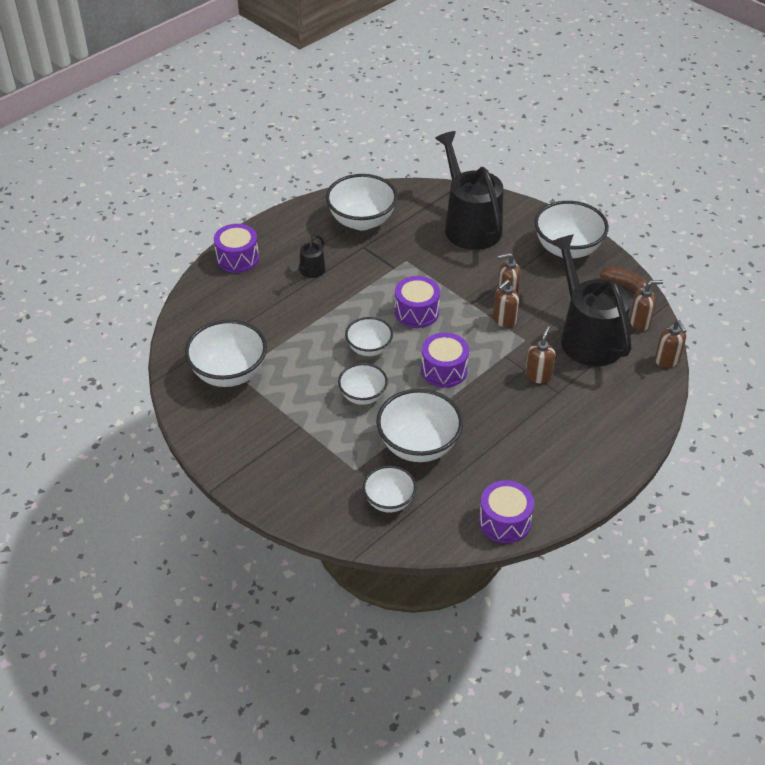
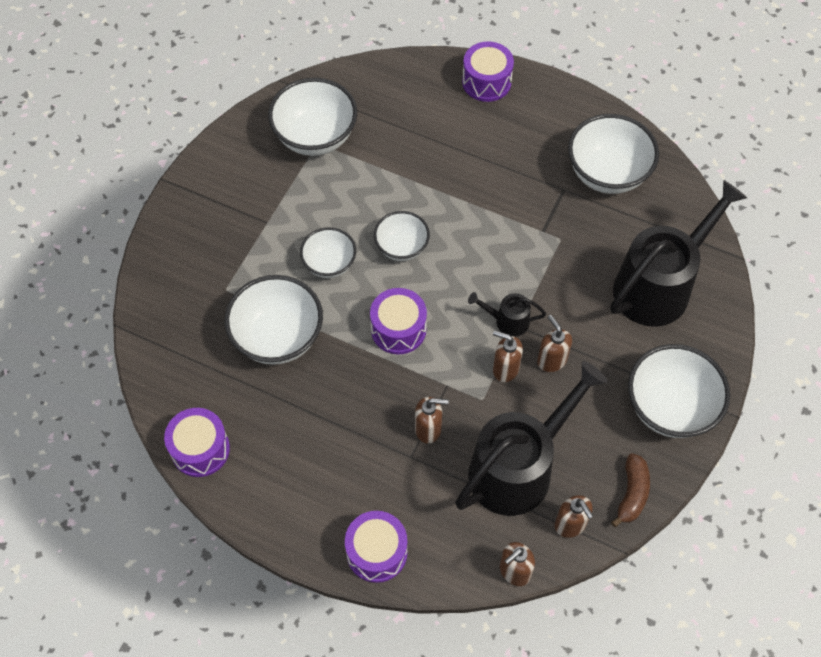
camera: 70 degrees right, 15 degrees up
(310, 271) = (497, 153): black watering can -> black watering can (507, 321)
(389, 501) = (194, 333): white bowl -> none
(416, 312) = (479, 275): purple drum -> purple drum (377, 552)

